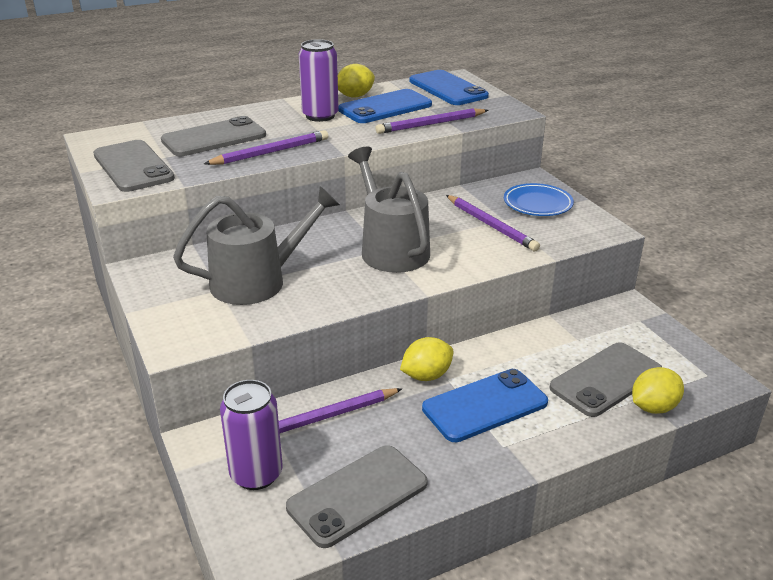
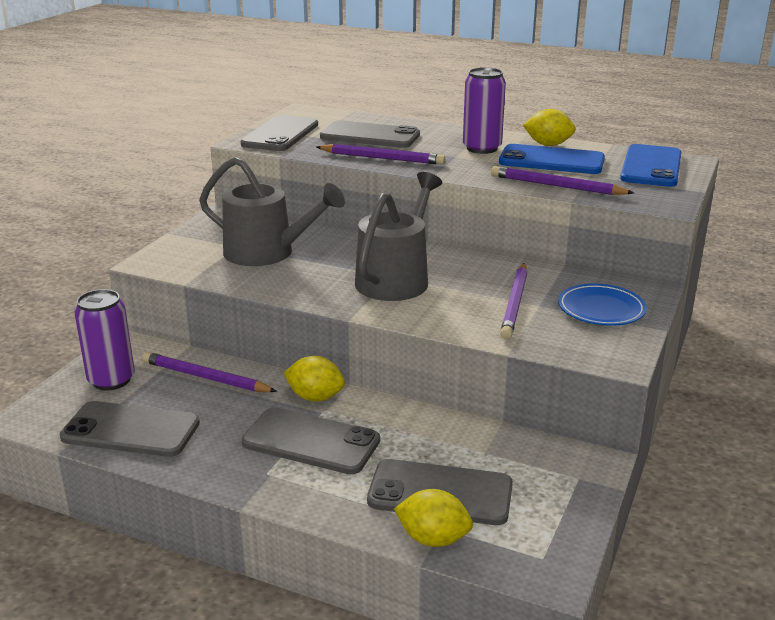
camera: 50 degrees right, 5 degrees down
(485, 405) = (311, 441): blue phone -> grey phone

